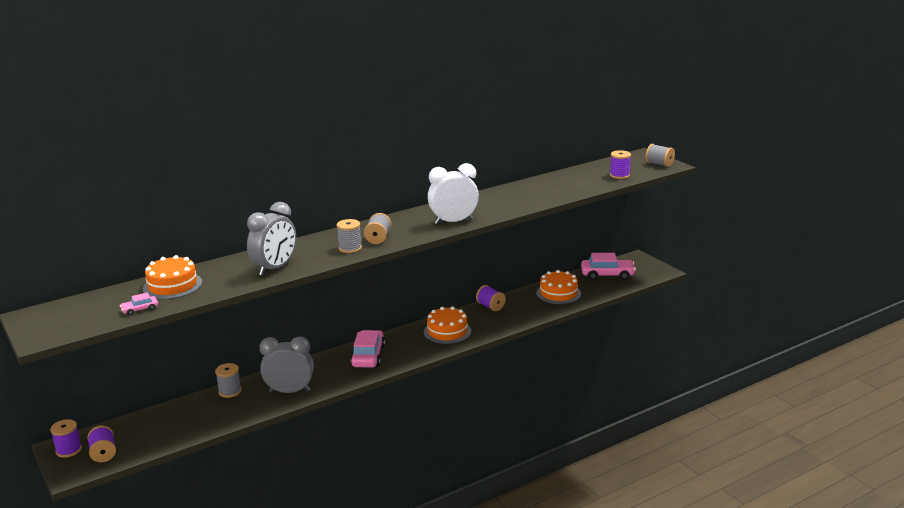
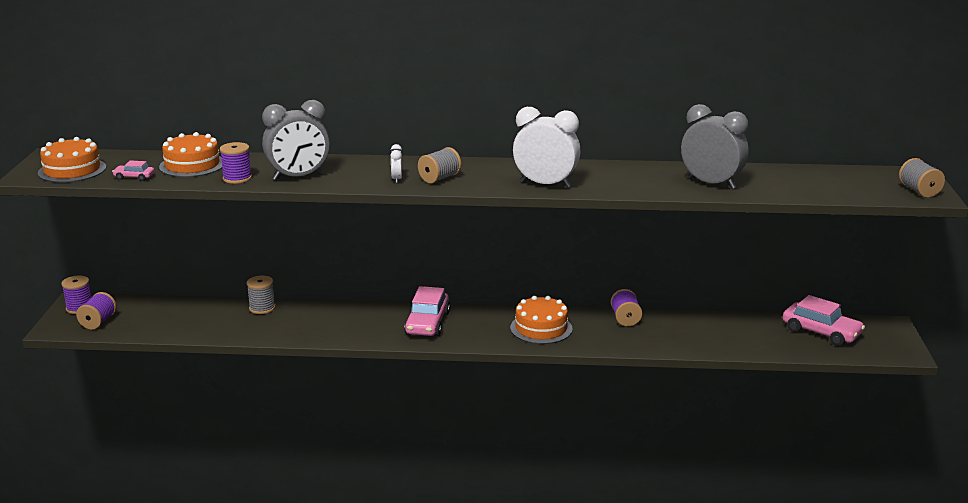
camera: 35 degrees right, 0 degrees up
(289, 391) = (311, 328): grey clock -> grey clock (711, 183)
(350, 248) = (397, 179): grey spool -> white clock
(368, 356) = (427, 323): pink car -> pink car turned 150 degrees clockwise
(558, 293) = (727, 332): orange cake -> orange cake (72, 170)
(619, 175) = (838, 189): purple spool -> purple spool (237, 178)

